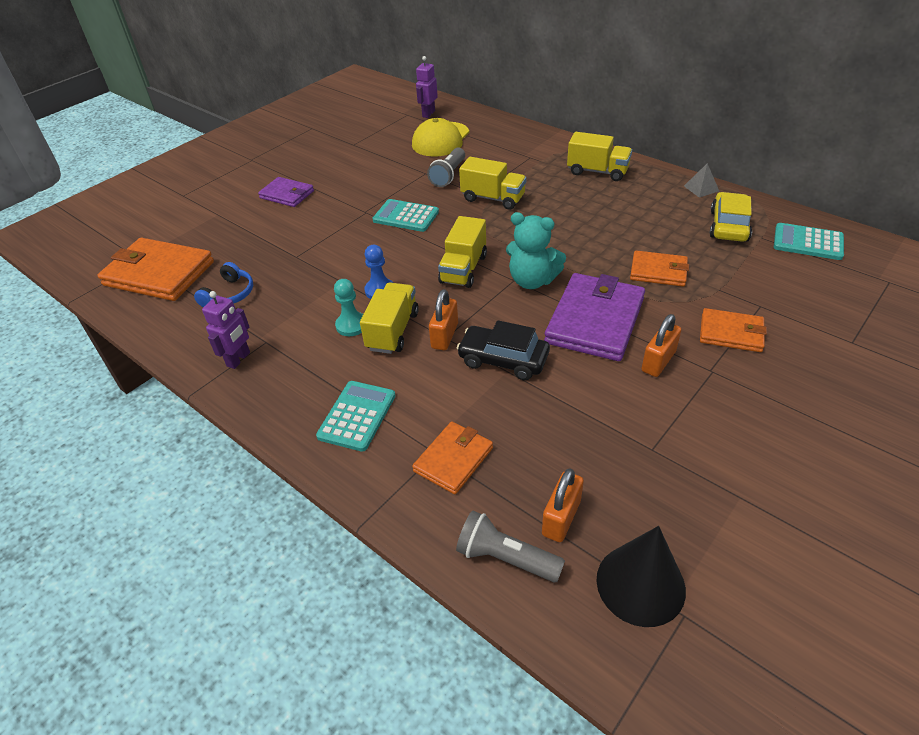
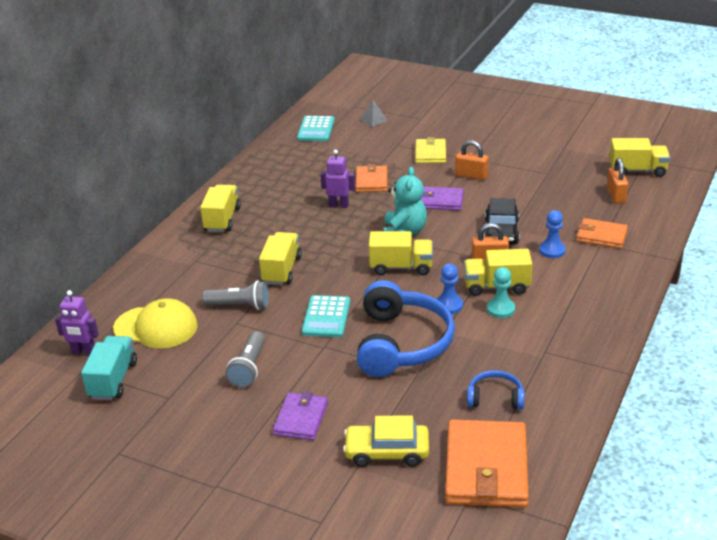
camera: 105 degrees left, 10 degrees down
(239, 359) = (573, 359): purple robot -> purple robot (339, 205)
(341, 253) = (402, 343): none -> blue headphones
(357, 416) = (592, 281): turquoise calculator -> none
(388, 125) = (113, 380): none -> turquoise truck
(441, 396) = (552, 250): none -> blue pawn
(505, 557) = (653, 208): grey flashlight -> grey flashlight (249, 368)
(561, 518) = (616, 195): orange padlock -> orange padlock turned 75 degrees clockwise
(595, 320) = (440, 201): purple wallet -> purple wallet, size x0.57
(640, 584) = (637, 170): black cone -> yellow truck
(701, 188) = (245, 170): grey pyramid -> grey pyramid (373, 120)
(728, 226) = (301, 157): yellow car -> yellow car (387, 452)
(731, 333) = (430, 153): orange wallet -> yellow wallet

